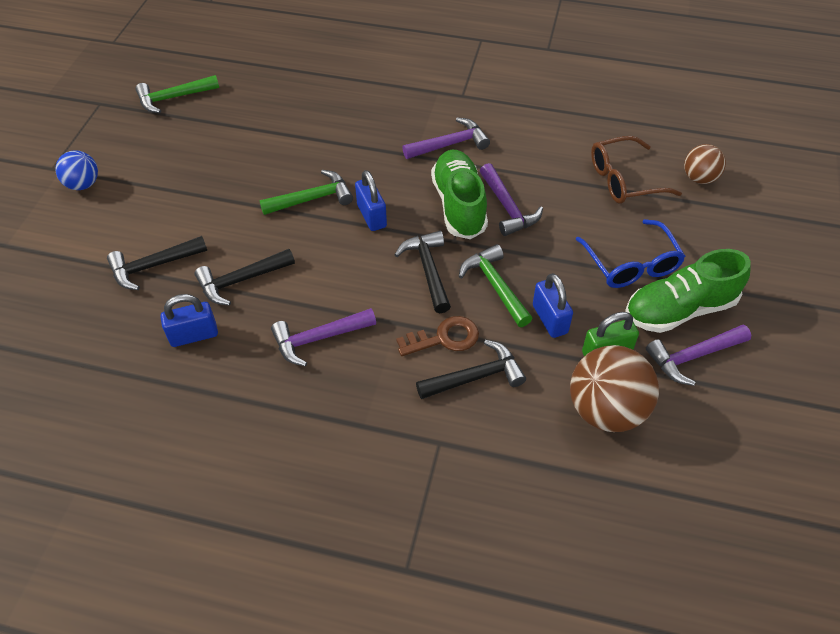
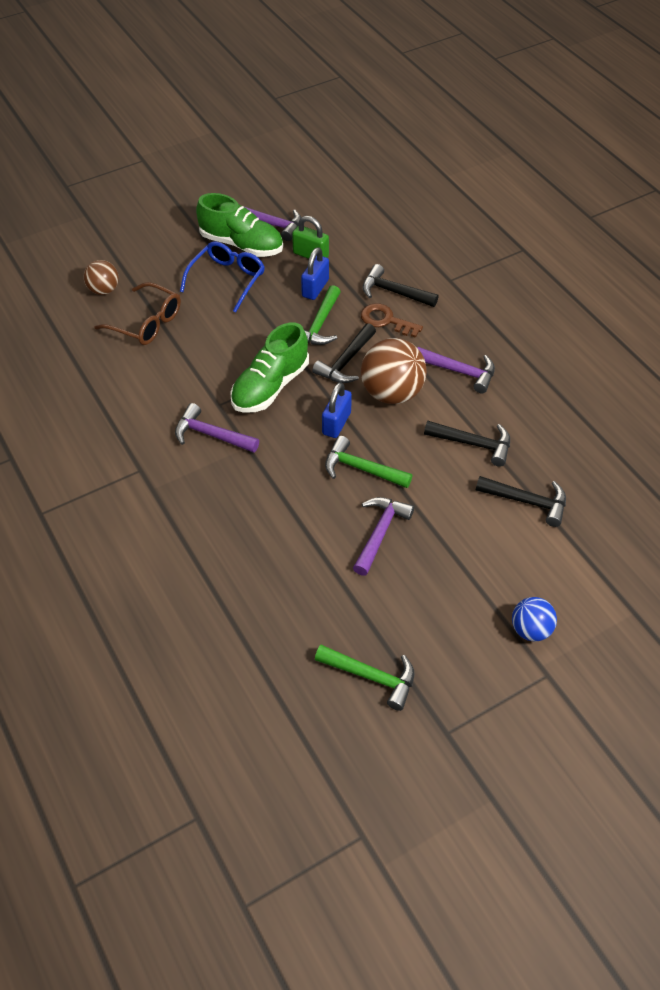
camera: 135 degrees left, 0 degrees up
(194, 335) = (537, 429): blue padlock -> none
(507, 208) = (243, 361): purple hammer -> purple hammer (380, 533)
(606, 410) = (349, 236): brown ball -> brown ball (392, 393)

